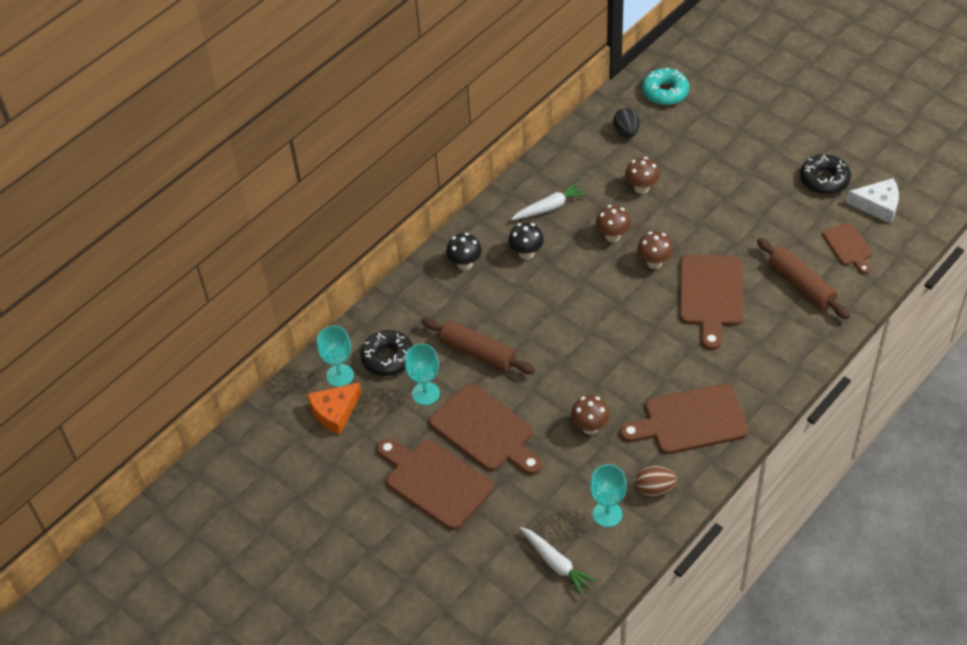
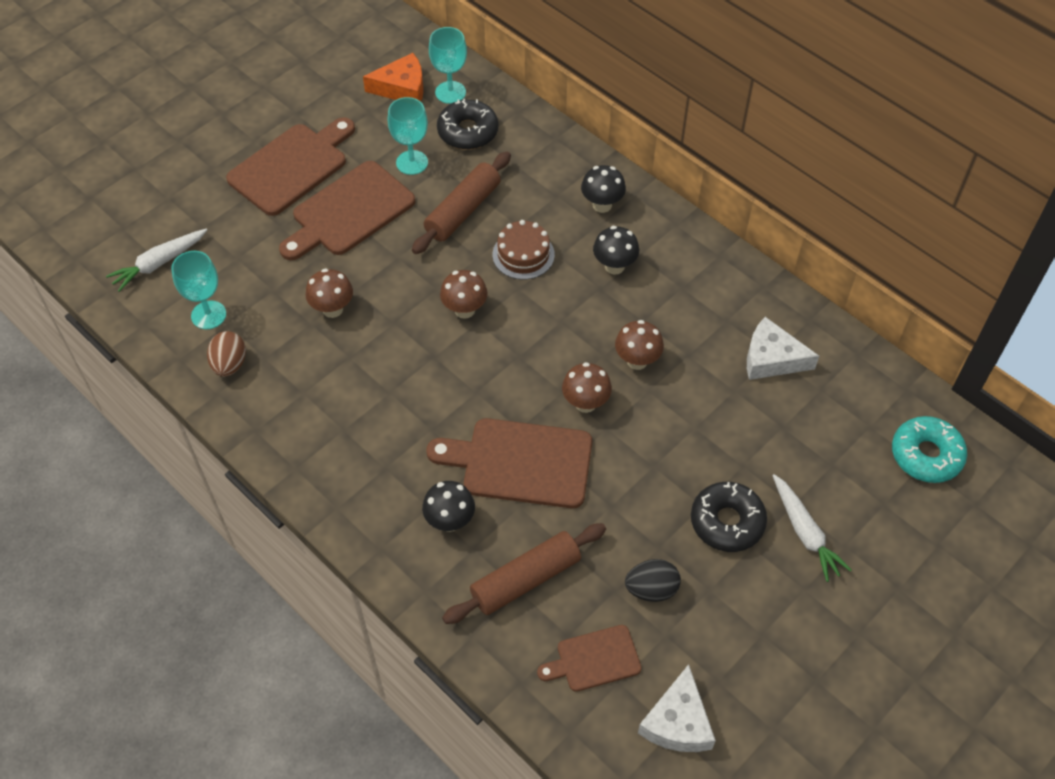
camera: 90 degrees right, 5 degrees up
(335, 412) = (402, 88): orange cheese -> orange cheese turned 120 degrees clockwise
(520, 309) = (523, 254): none -> brown cake
(549, 207) = (693, 296): white carrot -> white carrot (805, 532)
(600, 165) = (771, 358): none -> white cheese
(626, 132) = (838, 396): black egg -> black egg (651, 589)
(641, 188) = (725, 403): brown mushroom -> brown mushroom (464, 310)
(690, 420) = (320, 412): brown cutting board -> none
(766, 330) = (450, 521): none -> black mushroom
(824, 180) = (736, 651): black donut -> black donut (727, 522)

